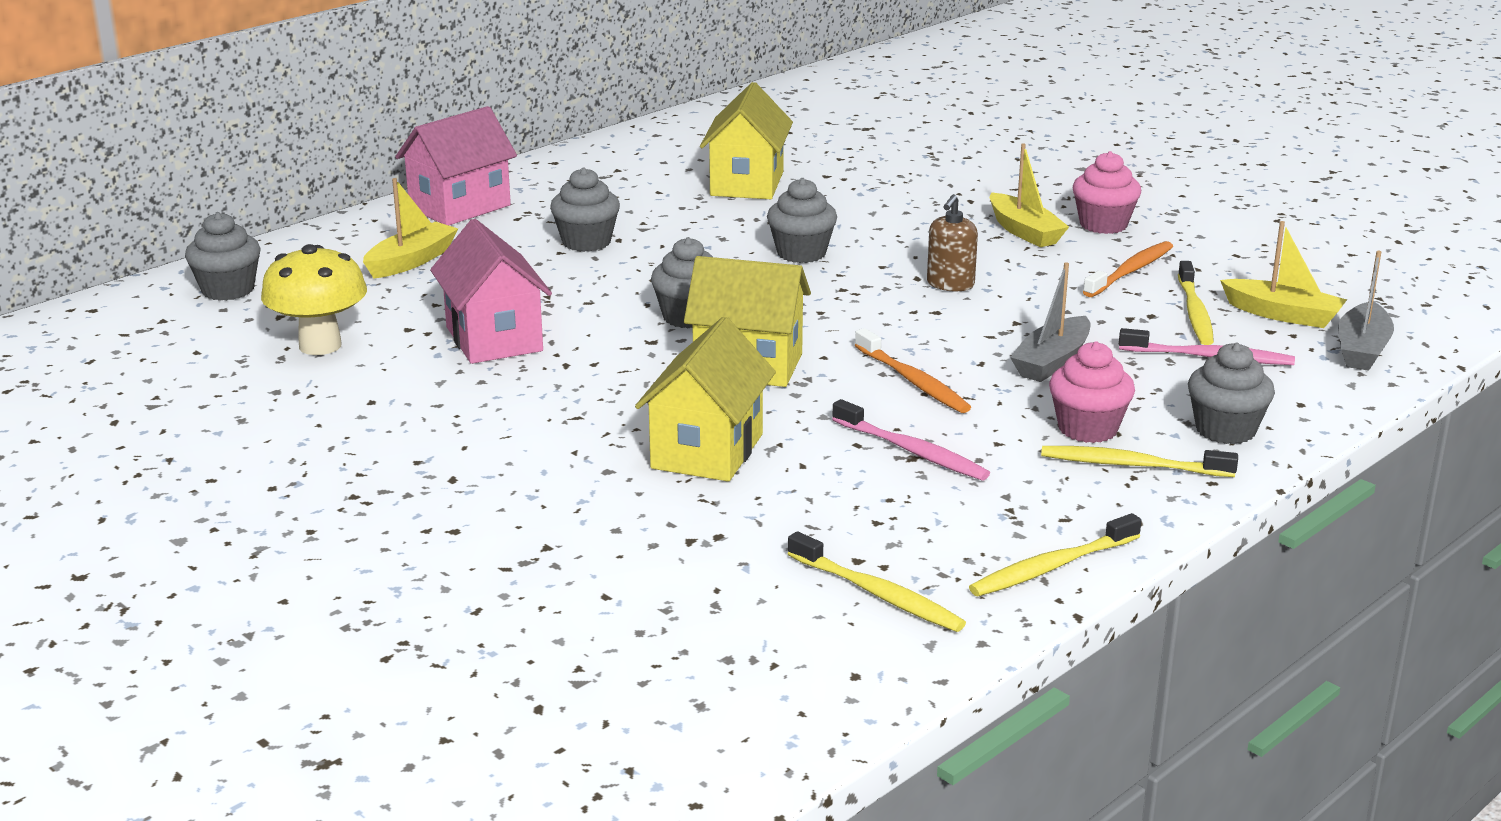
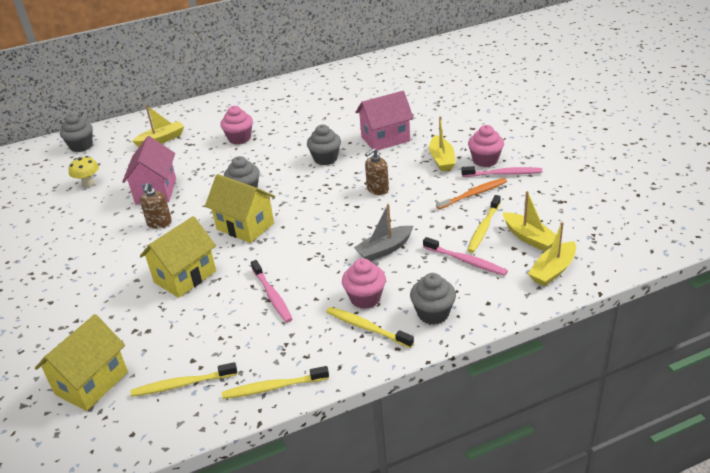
camera: 25 degrees right, 10 degrees up
(320, 346) = (88, 184): yellow mushroom -> yellow mushroom, size x0.64
(460, 207) = (206, 110): pink house -> pink house (385, 139)
(559, 384) = (159, 223): none -> brown soap dispenser
(586, 242) = (239, 138): grey cupcake -> pink cupcake
(747, 184) = (337, 111): yellow house -> yellow house (92, 383)
(877, 593) = (182, 384): yellow toothbrush -> yellow toothbrush turned 105 degrees clockwise
(912, 381) = (309, 250): orange toothbrush -> none
(1153, 239) = (503, 174): none -> pink toothbrush
(1362, 350) = (553, 270): grey boat -> yellow boat

